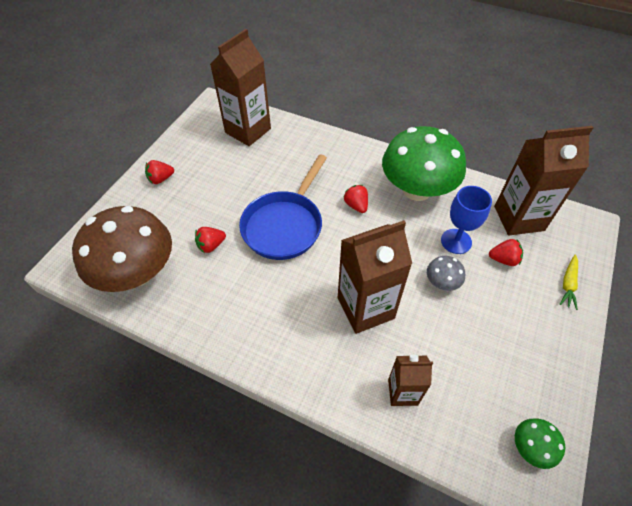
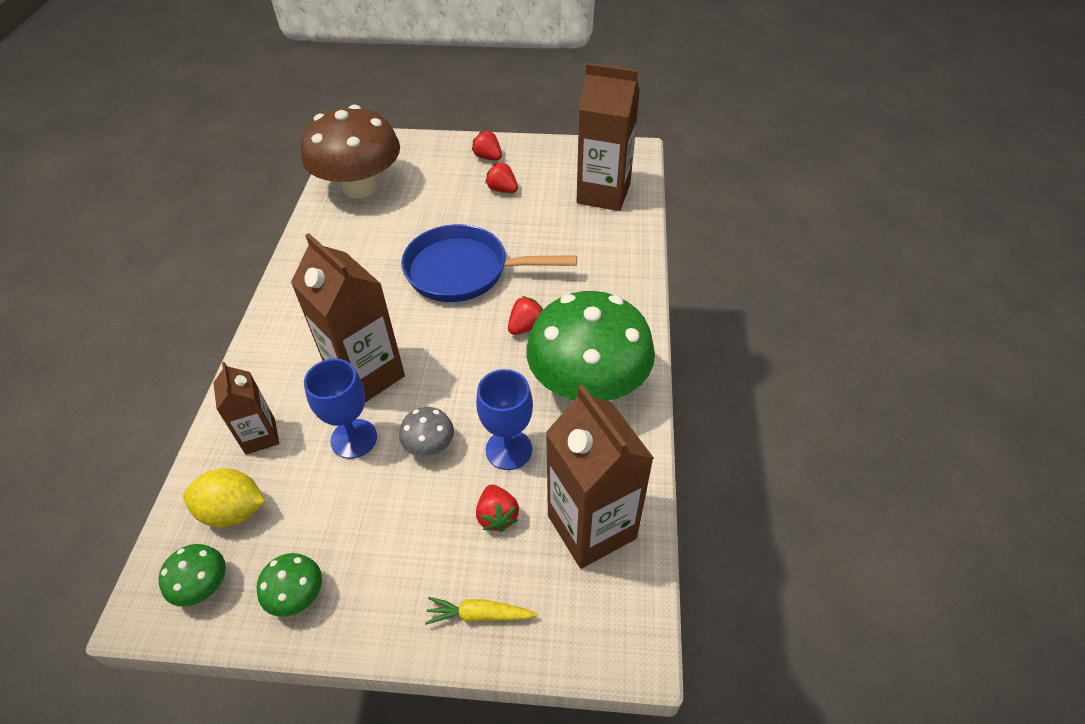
camera: 70 degrees right, 5 degrees down
(211, 245) = (412, 224): red strawberry -> red strawberry (502, 190)
(423, 327) = (354, 438): none -> blue goblet
(469, 419) = (233, 511): none -> yellow lemon
(545, 383) = (297, 595): none -> green mushroom

